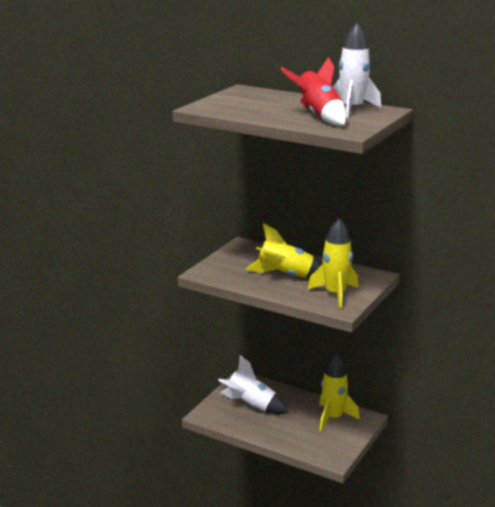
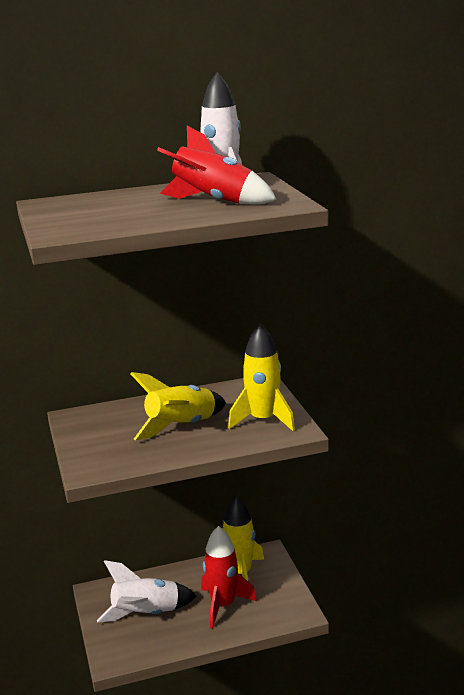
camera: 45 degrees left, 0 degrees up
(297, 427) = (223, 605): none -> red rocket

